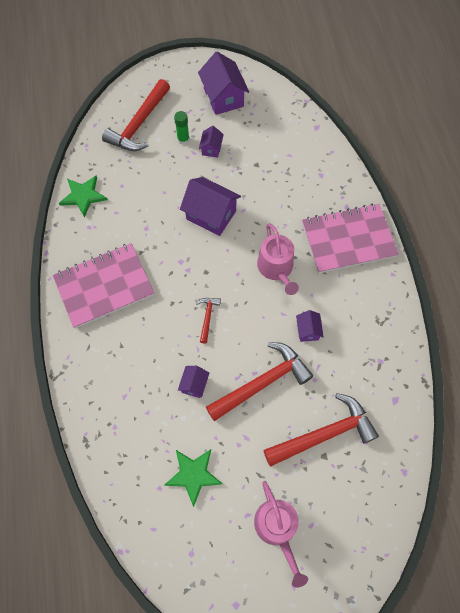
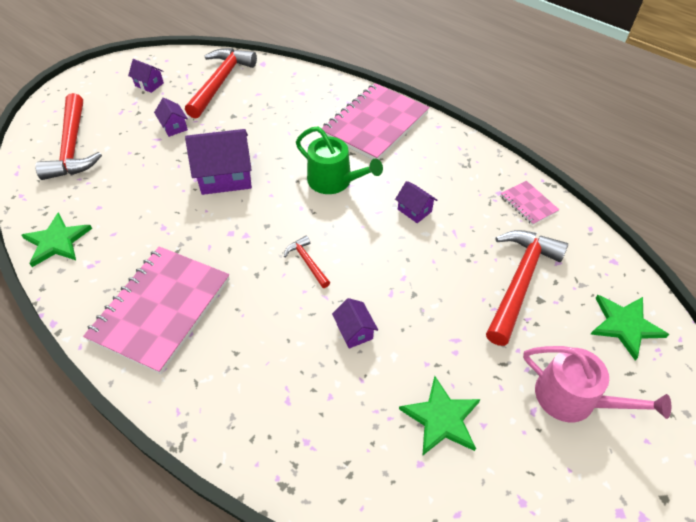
camera: 40 degrees left, 15 degrees down
(183, 140) = (136, 135): green glue stick -> none
(223, 97) = (149, 84): purple house -> purple house, size x0.52
(262, 382) = (419, 280): red hammer -> red hammer (221, 82)
(276, 268) = (334, 181): pink watering can -> green watering can
(360, 516) = (625, 325): none -> green star
(391, 385) = (528, 204): none -> pink notebook

